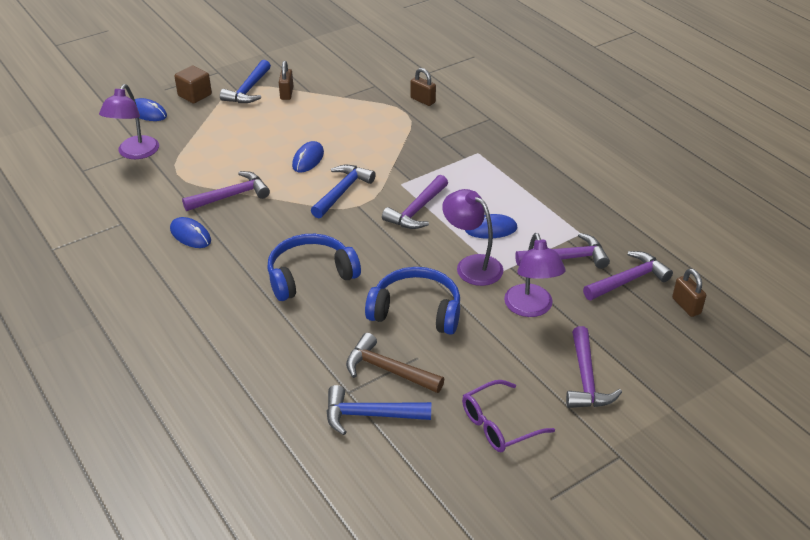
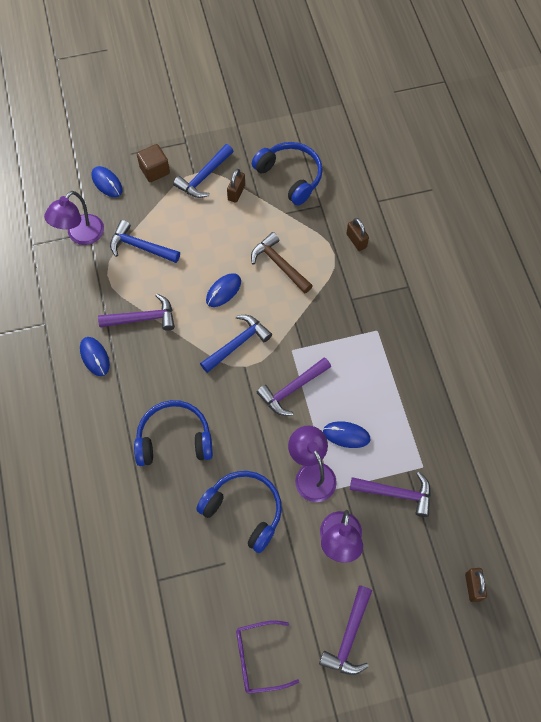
camera: 20 degrees right, 25 degrees up
(335, 73) = (290, 176): none -> blue headphones
(369, 415) = (165, 610): blue hammer -> blue hammer (140, 247)
(388, 370) = (196, 568): brown hammer -> brown hammer (279, 264)
(628, 280) = (438, 538): purple hammer -> none

